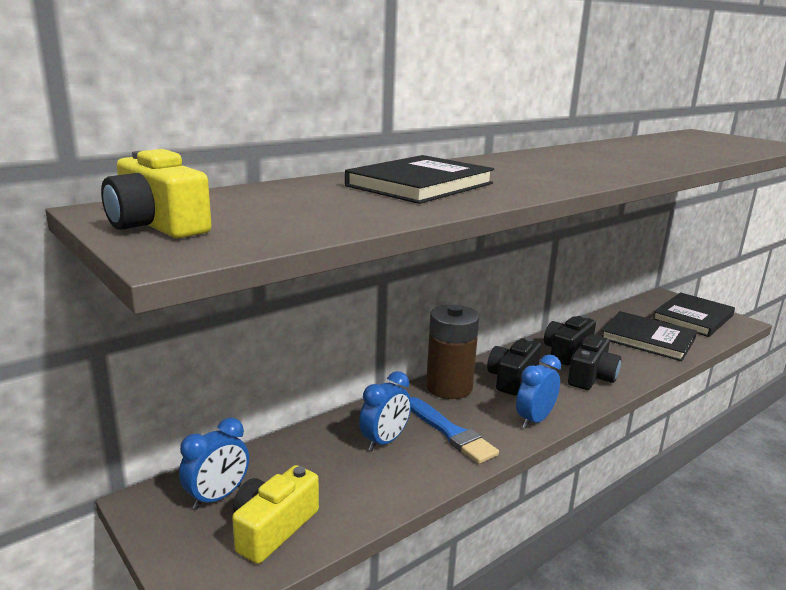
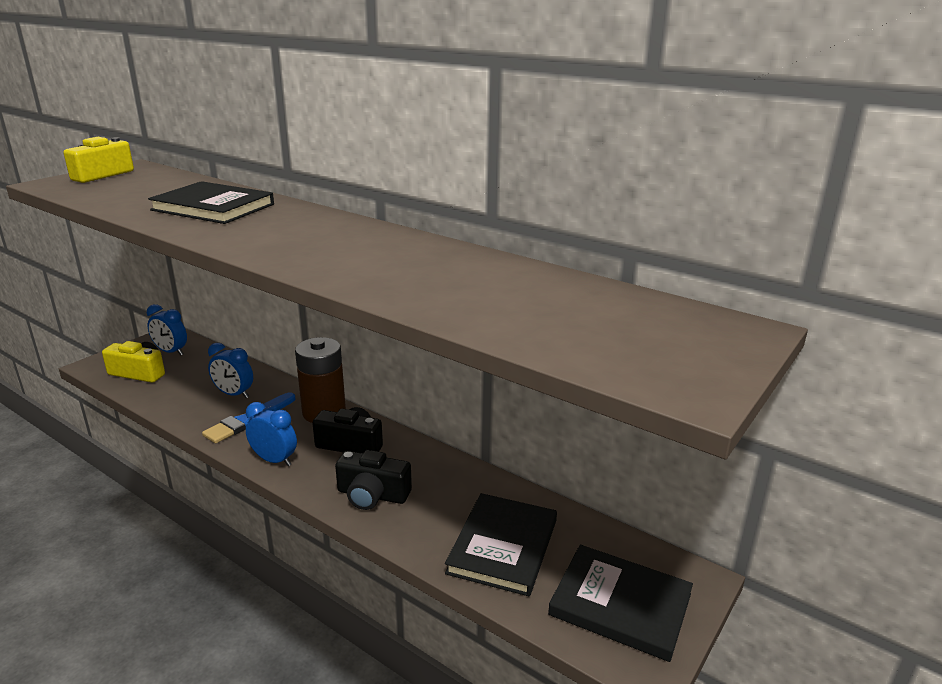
camera: 75 degrees right, 5 degrees up
(567, 352) = (429, 477): black camera -> none

